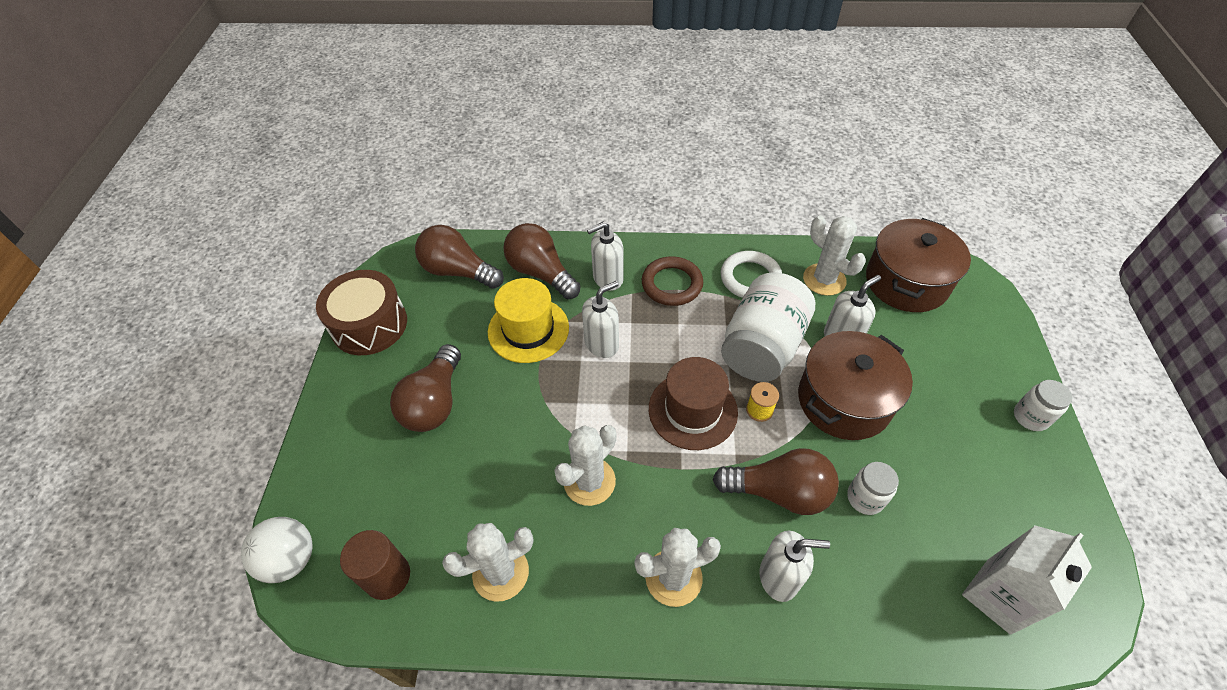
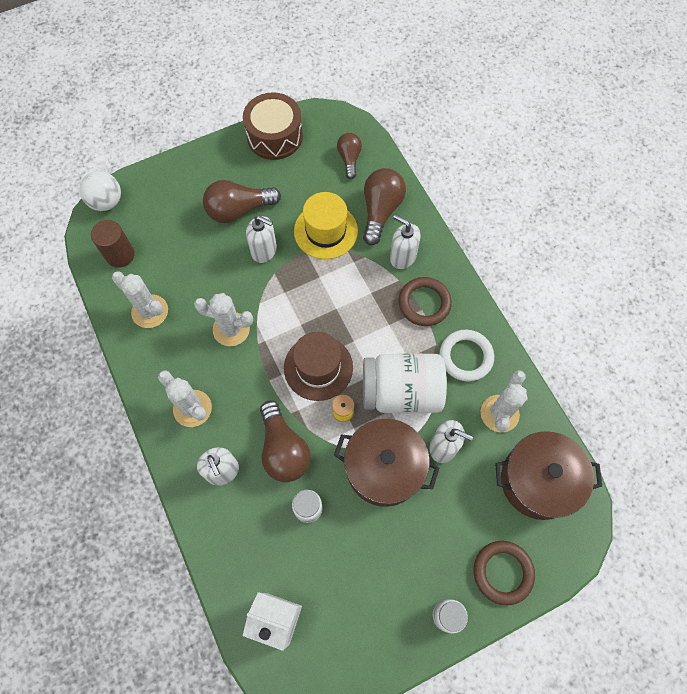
camera: 60 degrees right, 15 degrees up
(458, 271) = (349, 159): brown light bulb -> brown light bulb, size x0.62
(602, 344) = (341, 283): white soap dispenser -> white soap dispenser (264, 250)
(994, 350) = (502, 572): none -> brown ring

